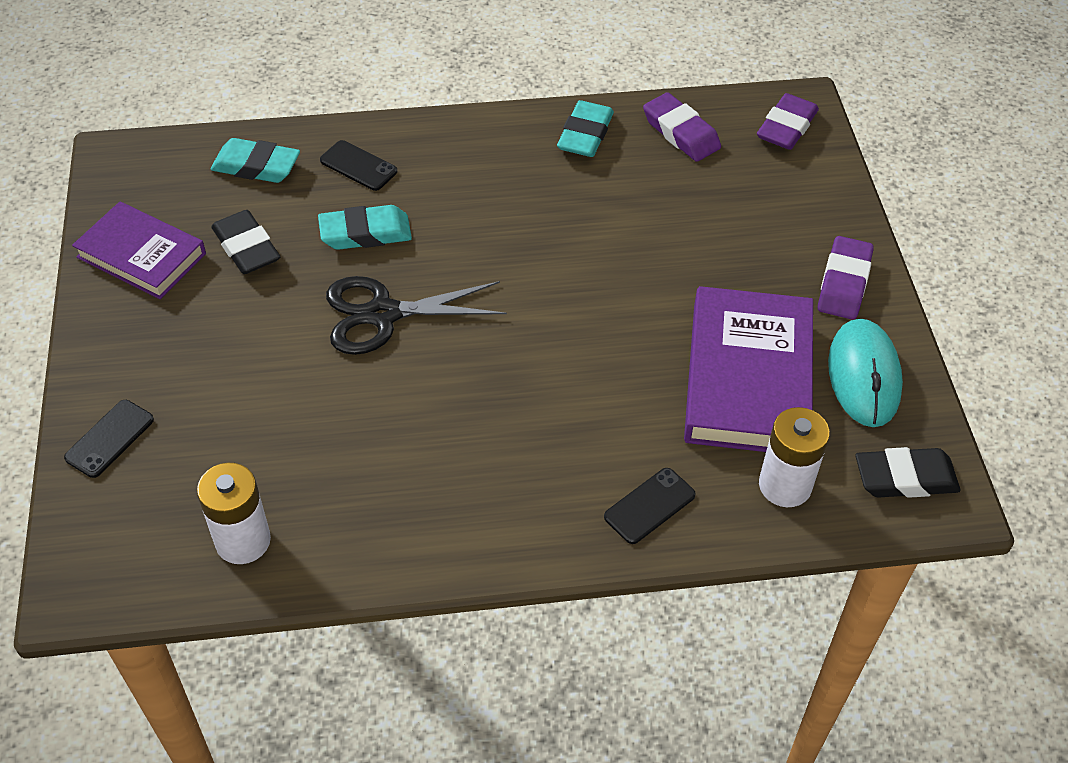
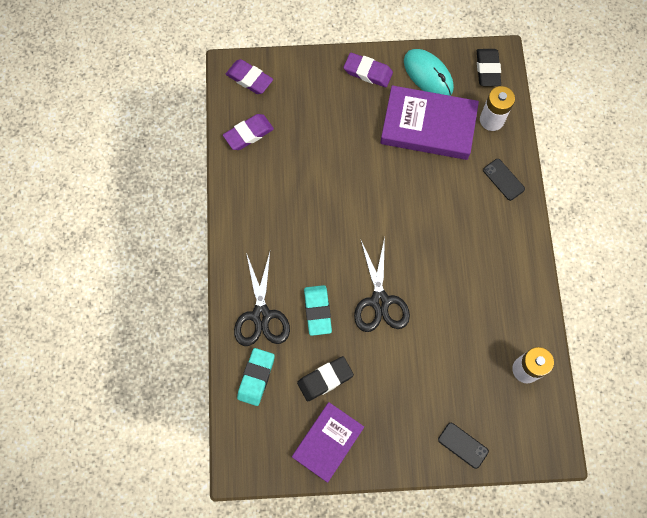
camera: 85 degrees left, 20 degrees up
(358, 166) = (261, 315): black phone -> black scissors
(585, 134) = (245, 185): turquoise eraser -> none
(864, 376) = (428, 75): turquoise mouse -> turquoise mouse turned 45 degrees clockwise

